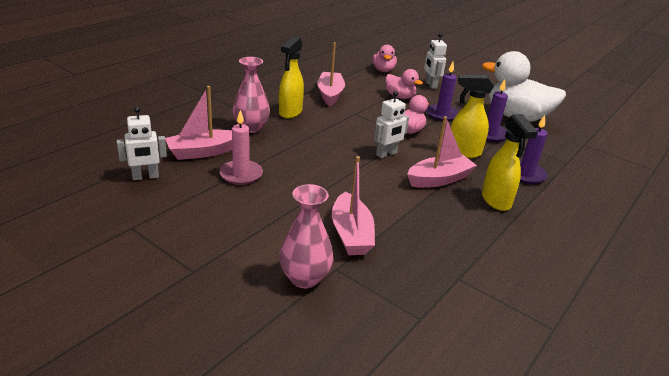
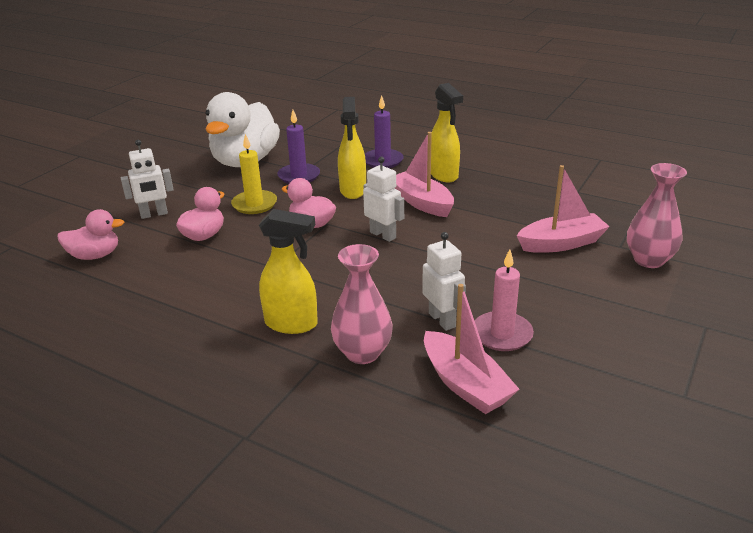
camera: 95 degrees left, 0 degrees up
(145, 177) = (570, 423): white robot -> white robot (442, 320)
(330, 94) = (209, 295): pink boat -> none
(442, 114) = (254, 204): purple candle -> yellow candle
(496, 201) = (444, 175): yellow spray bottle -> yellow spray bottle turned 90 degrees clockwise

